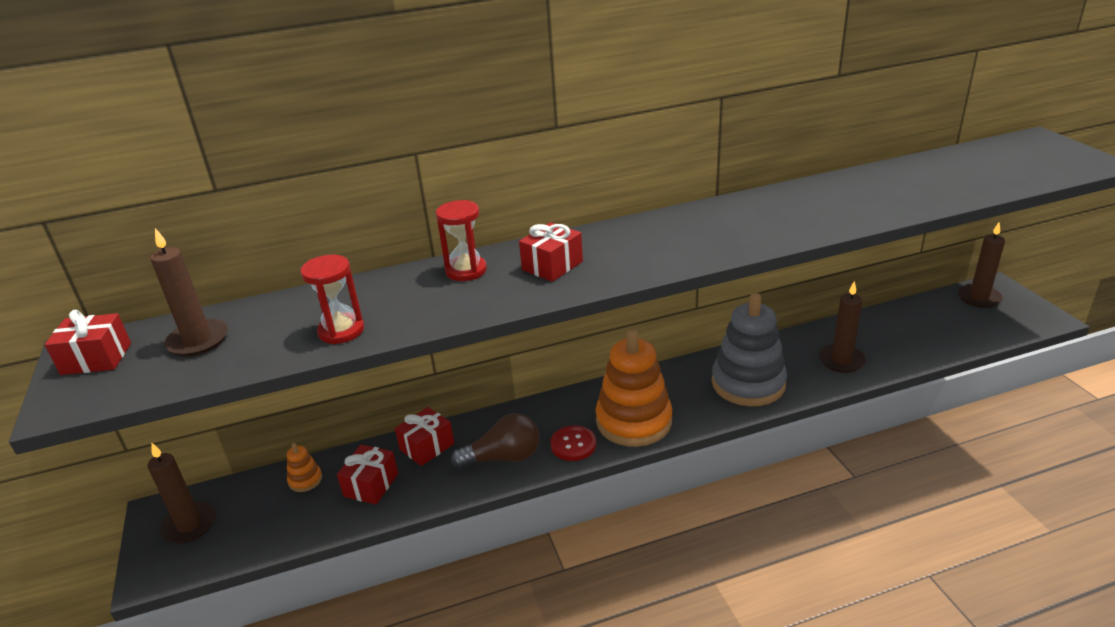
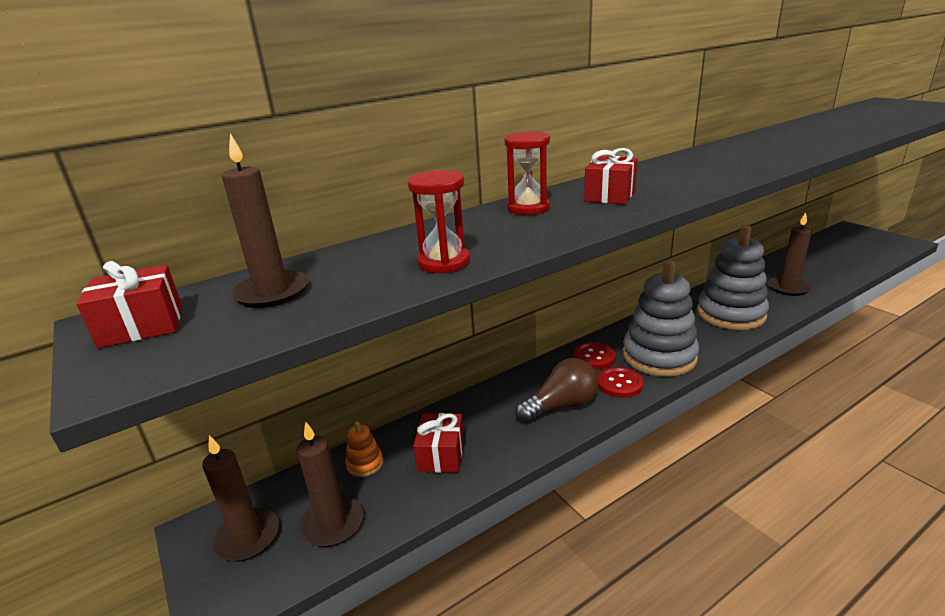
camera: 15 degrees left, 5 degrees down
(427, 447) = (478, 410): red gift -> none
(570, 410) = (594, 357): none -> red button
(634, 421) = (659, 356): orange stacking toy -> grey stacking toy
(979, 298) = (846, 237): brown candle -> brown candle (332, 524)

